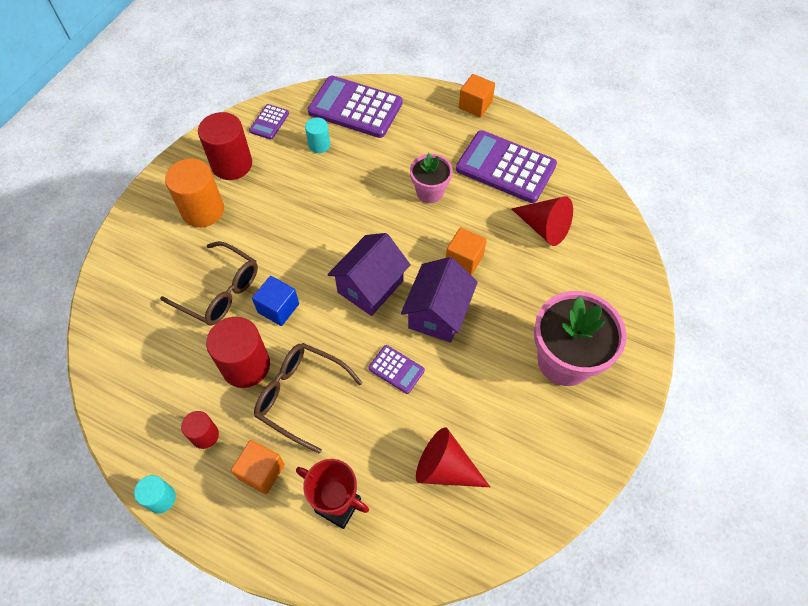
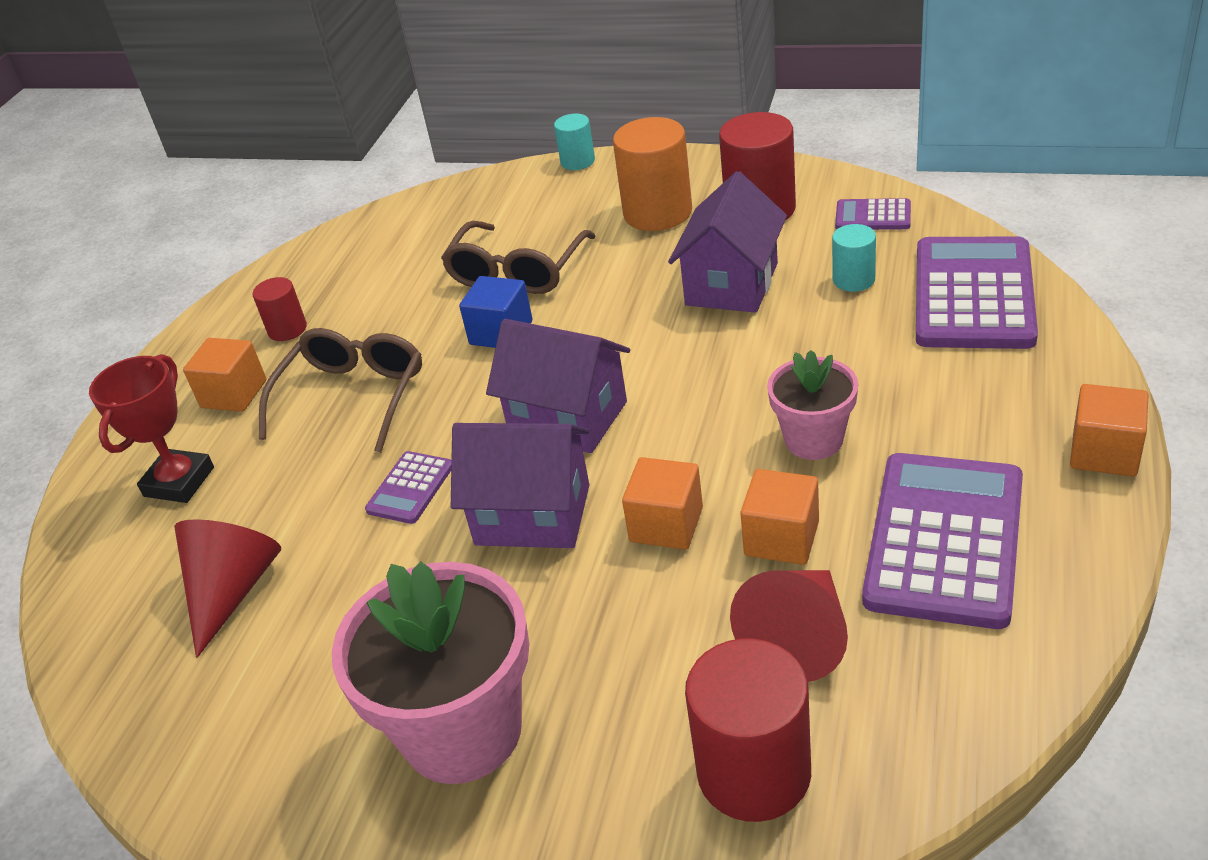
camera: 85 degrees right, 20 degrees down
(161, 498) = (201, 322): turquoise cylinder -> turquoise cylinder (577, 161)
(246, 365) = (397, 332): red cylinder -> red cylinder (754, 772)
(294, 193) = (731, 284): none -> purple house
(487, 219) = (781, 538): none -> orange cube

